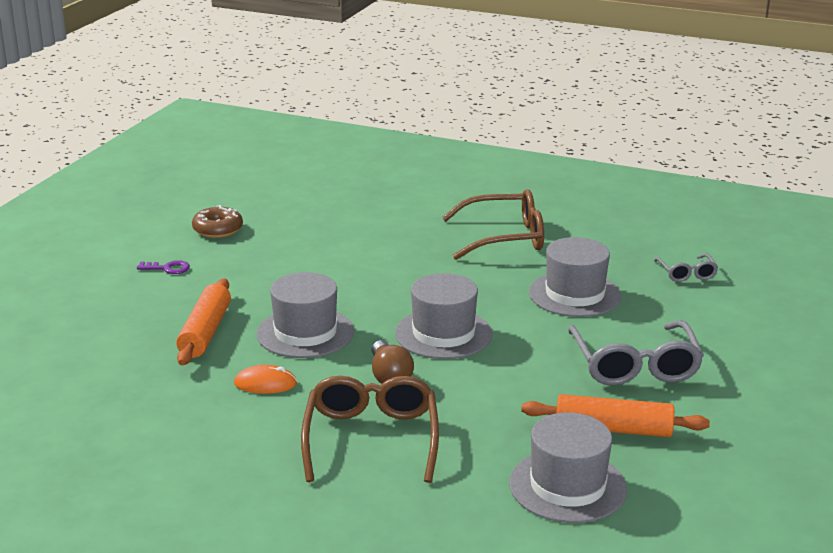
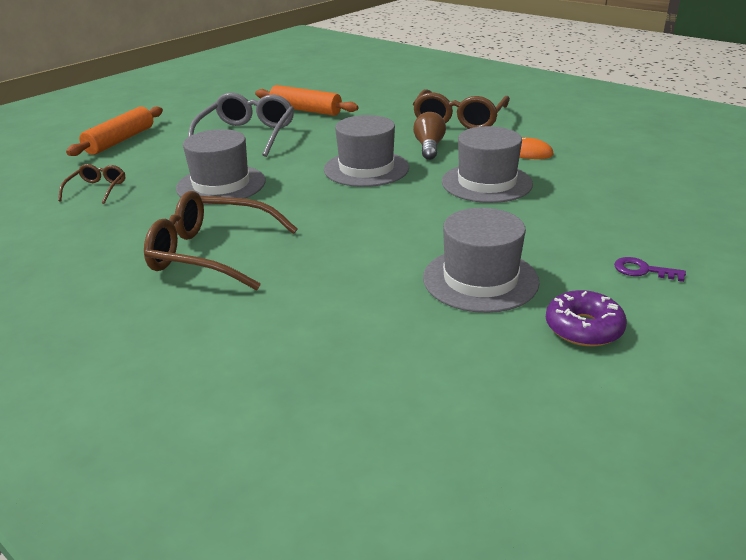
camera: 160 degrees left, 5 degrees up
(205, 332) = (582, 194): orange rolling pin -> orange rolling pin (120, 140)
(218, 229) = (583, 328): brown donut -> purple donut
(567, 486) = (359, 94): grey hat -> grey hat (480, 279)
(686, 273) = (97, 189): grey glasses -> brown glasses

